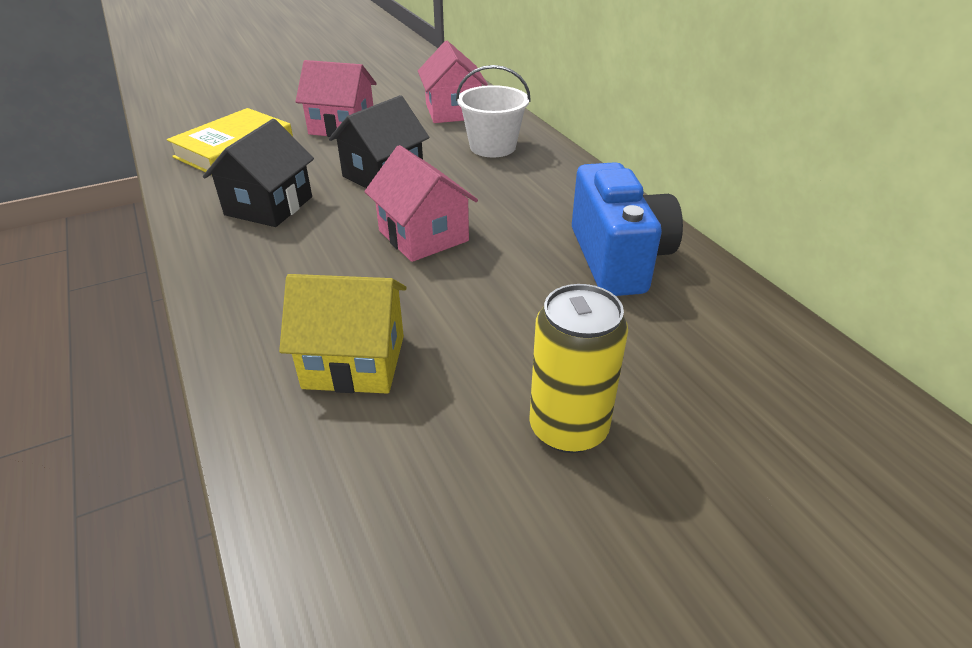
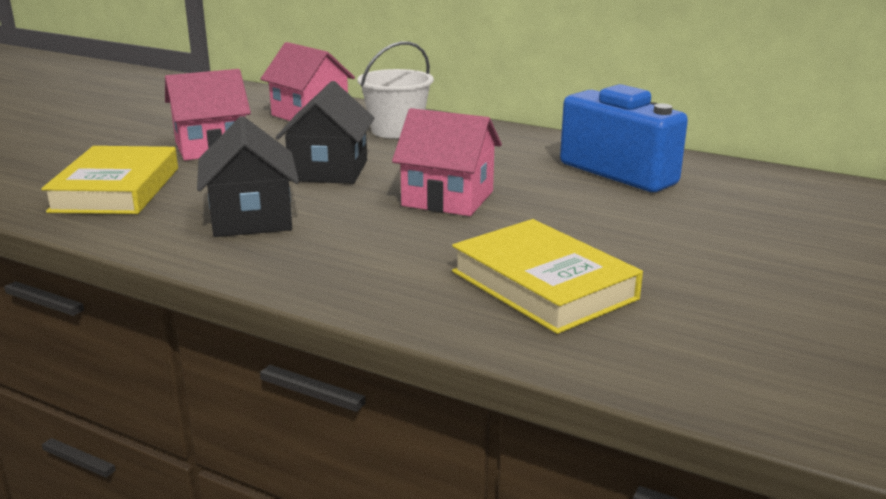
camera: 35 degrees left, 15 degrees down
(354, 361) = (543, 285): yellow house -> yellow book
(568, 428) = (755, 264): yellow can -> none

